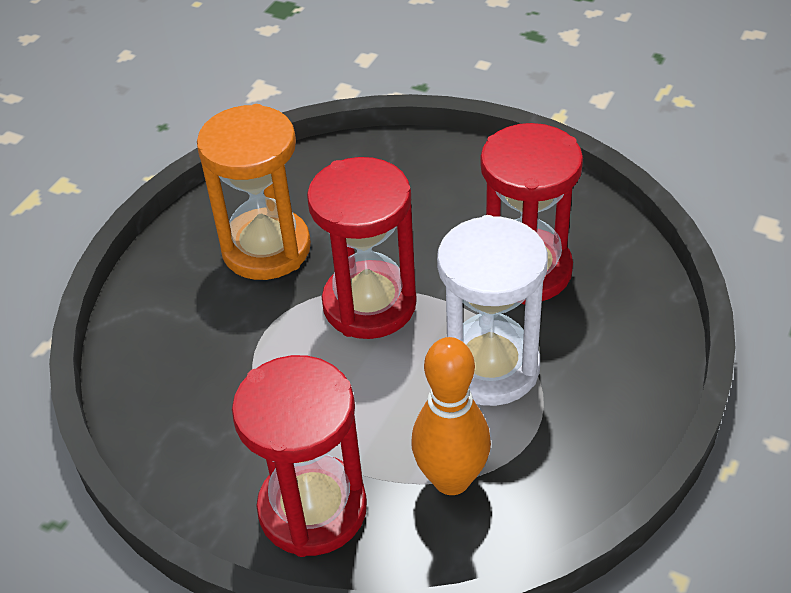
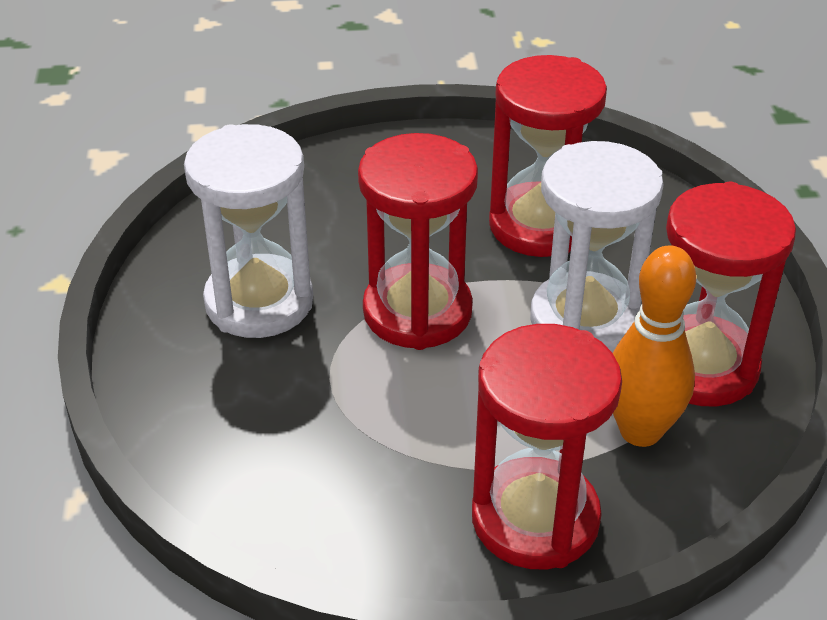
camera: 35 degrees left, 5 degrees down
(266, 248) = (259, 302): orange hourglass -> white hourglass
(549, 449) = (700, 366): none -> red hourglass

